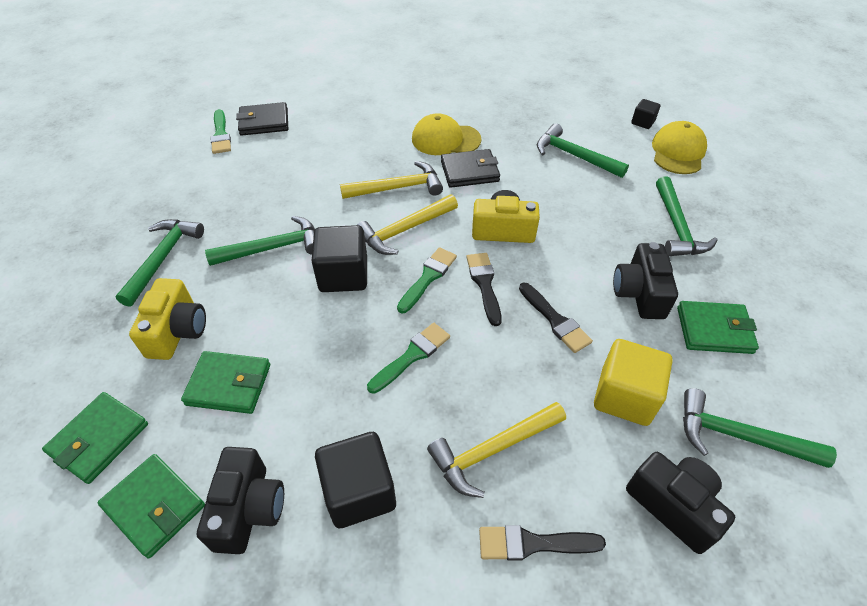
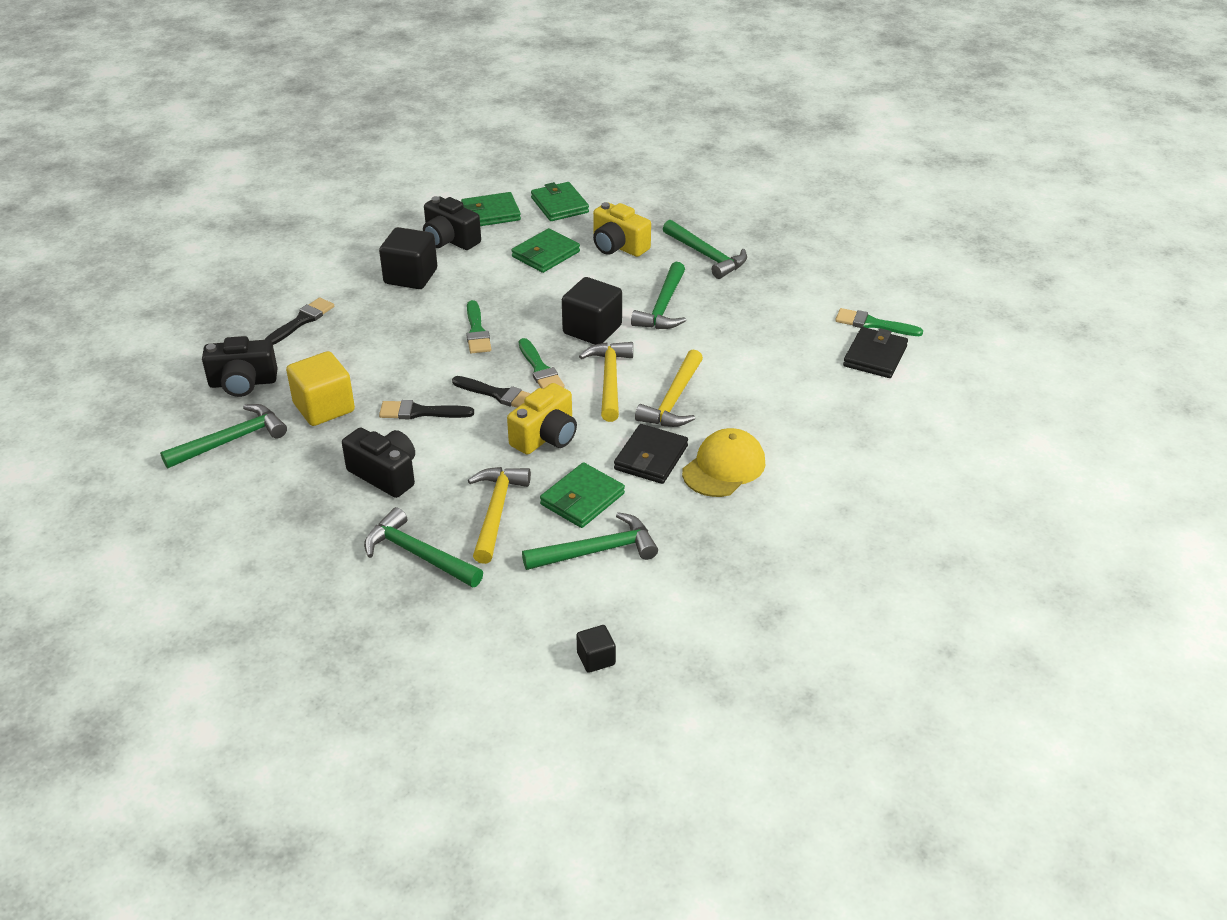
camera: 125 degrees right, 10 degrees down
(493, 450) = (368, 333): yellow hammer -> yellow hammer (496, 512)
(678, 152) = (512, 648): yellow cap -> none
(714, 330) = (304, 492): green wallet -> green wallet (582, 499)

